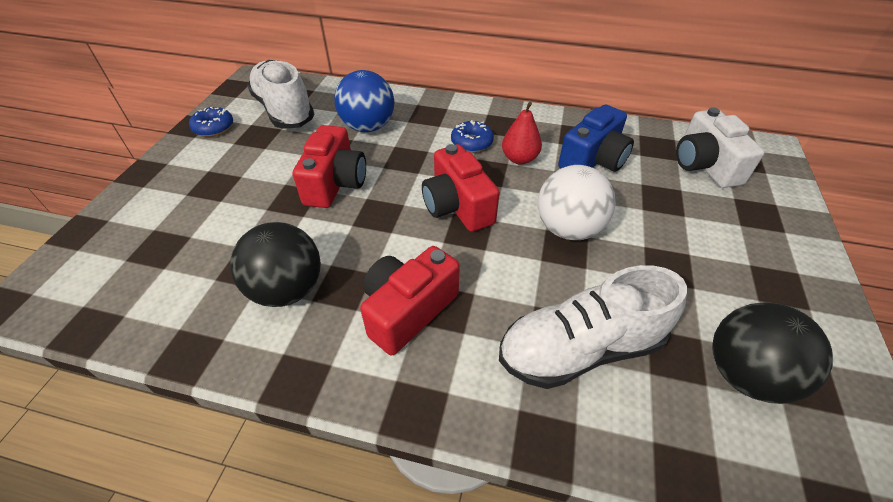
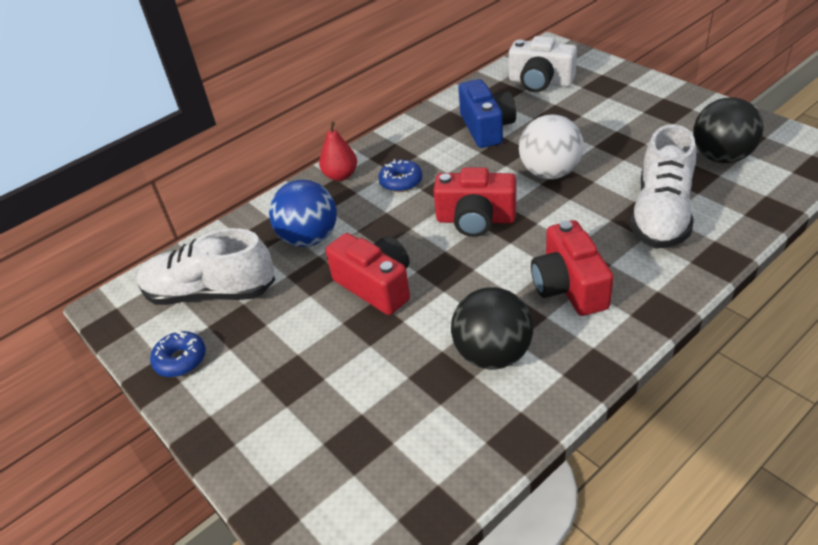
camera: 50 degrees left, 5 degrees down
(519, 159) = (449, 164): red pear -> red pear (341, 175)

